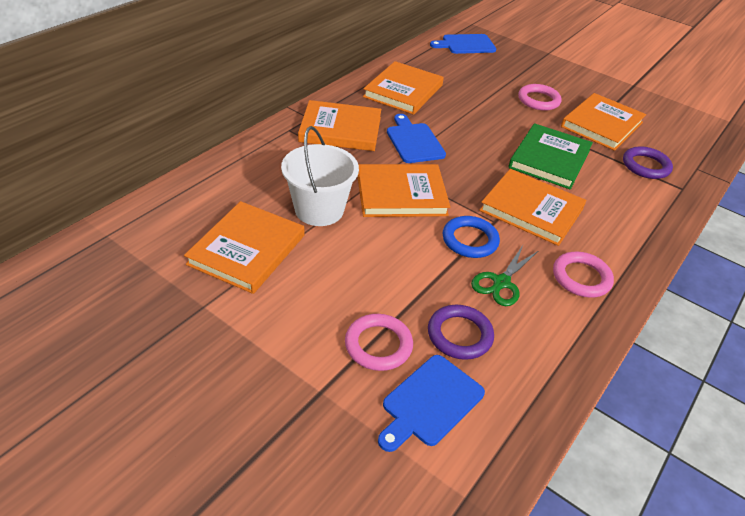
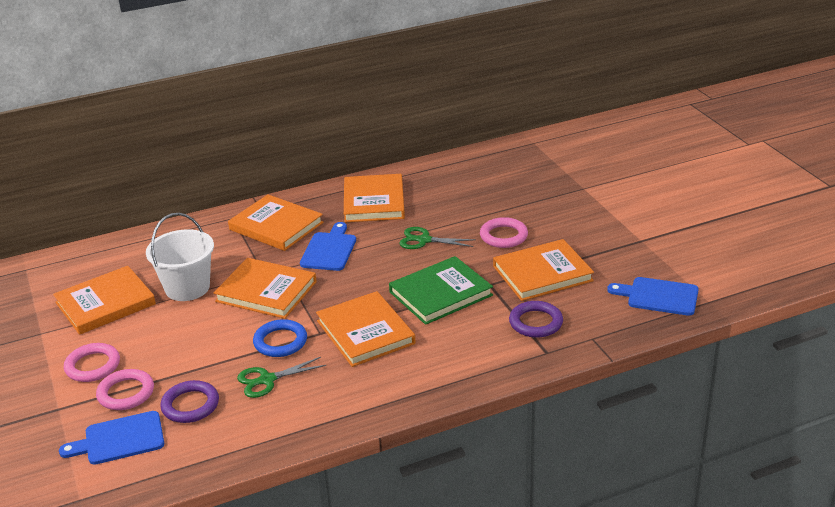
camera: 35 degrees right, 10 degrees down
(403, 91) = (374, 201): orange book -> orange book turned 60 degrees counterclockwise
(466, 44) = (497, 165): blue cutting board -> blue cutting board (659, 296)
(483, 116) = (424, 240): none -> green scissors
(581, 277) = (340, 396): pink ring -> pink ring (93, 366)

